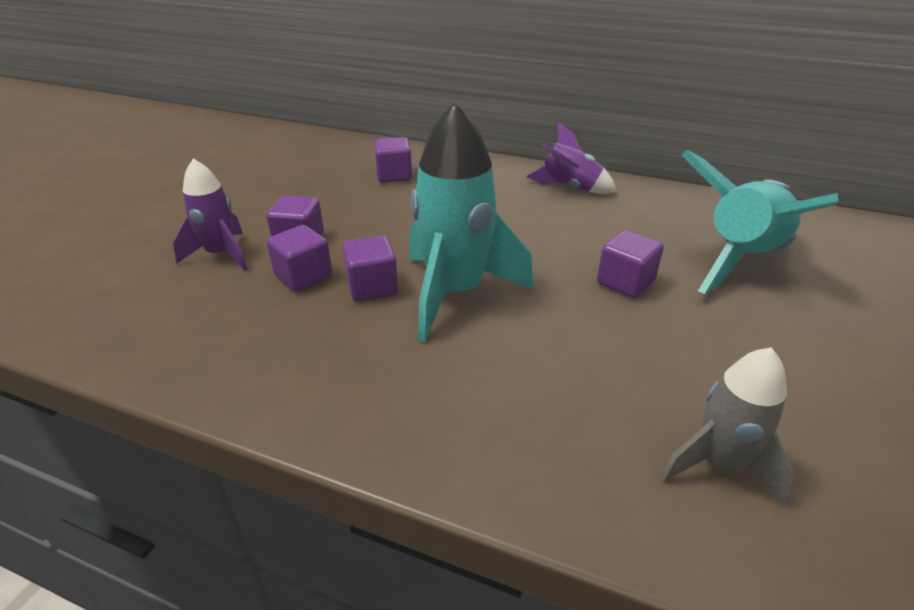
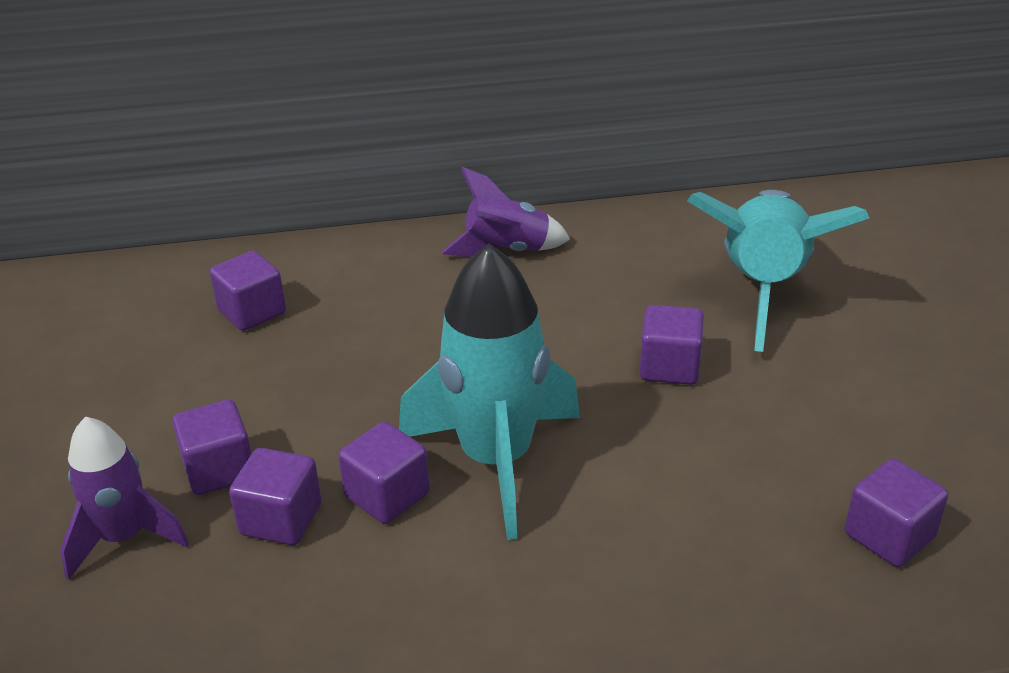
camera: 30 degrees left, 0 degrees up
(719, 464) = (889, 536): grey rocket -> purple cube

